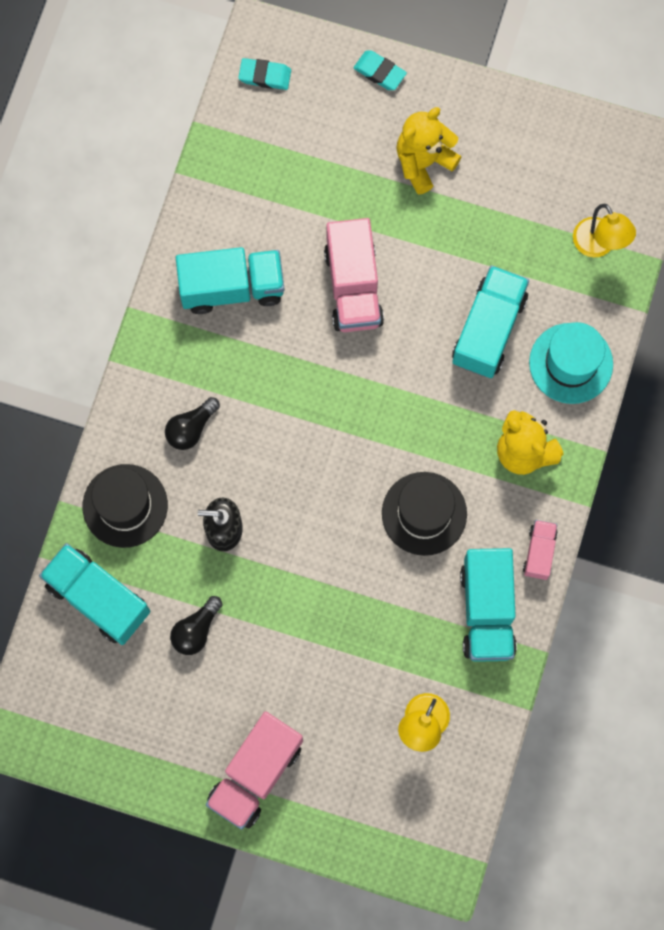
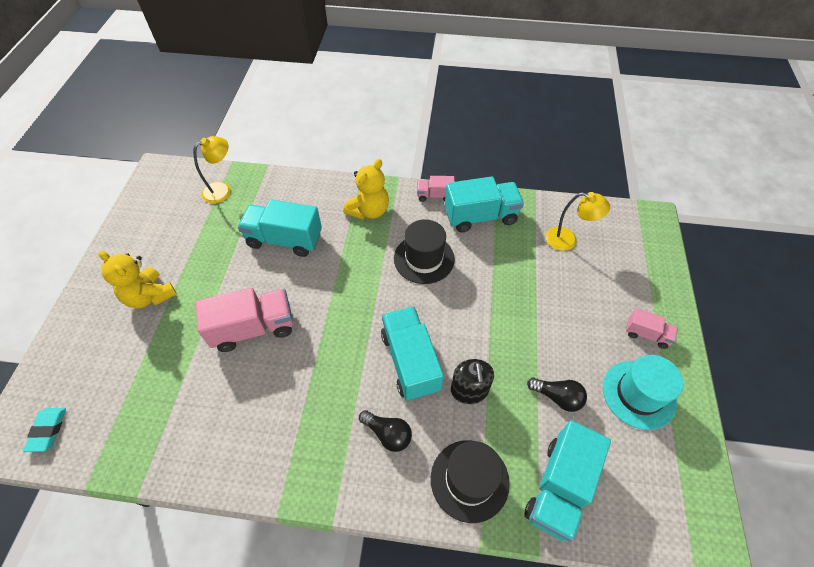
camera: 100 degrees left, 20 degrees down
(232, 287) = (255, 422): turquoise truck -> turquoise truck (410, 361)
(255, 774) = (646, 334): pink truck -> pink truck, size x0.53
(379, 72) = (64, 337): turquoise eraser -> none
(571, 363) = (305, 194): turquoise hat -> turquoise hat (638, 394)

